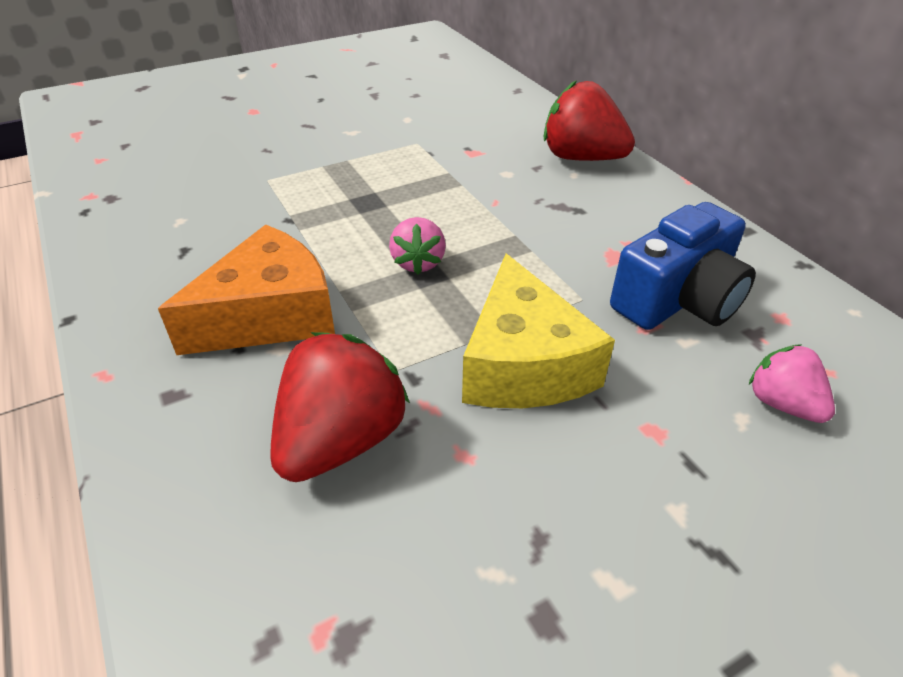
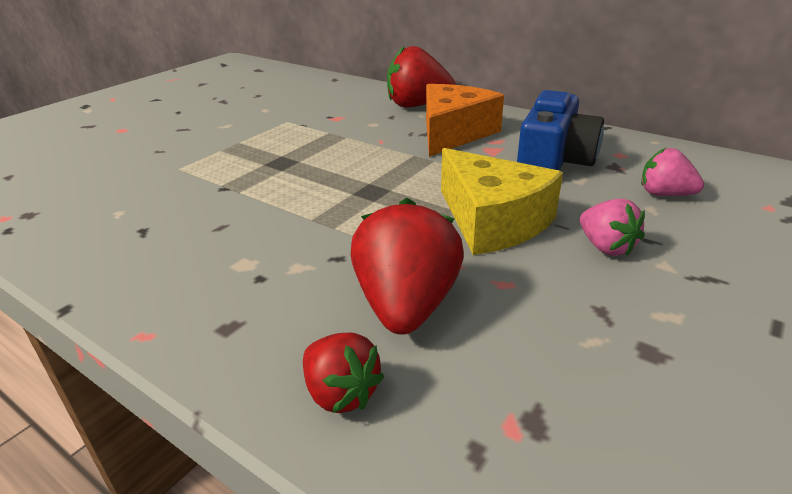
camera: 25 degrees left, 10 degrees down
(205, 515) = (341, 393): none -> red strawberry
(270, 315) = (267, 249): orange cheese -> orange cheese (453, 133)
(418, 262) = (358, 187): pink strawberry -> pink strawberry (605, 247)

